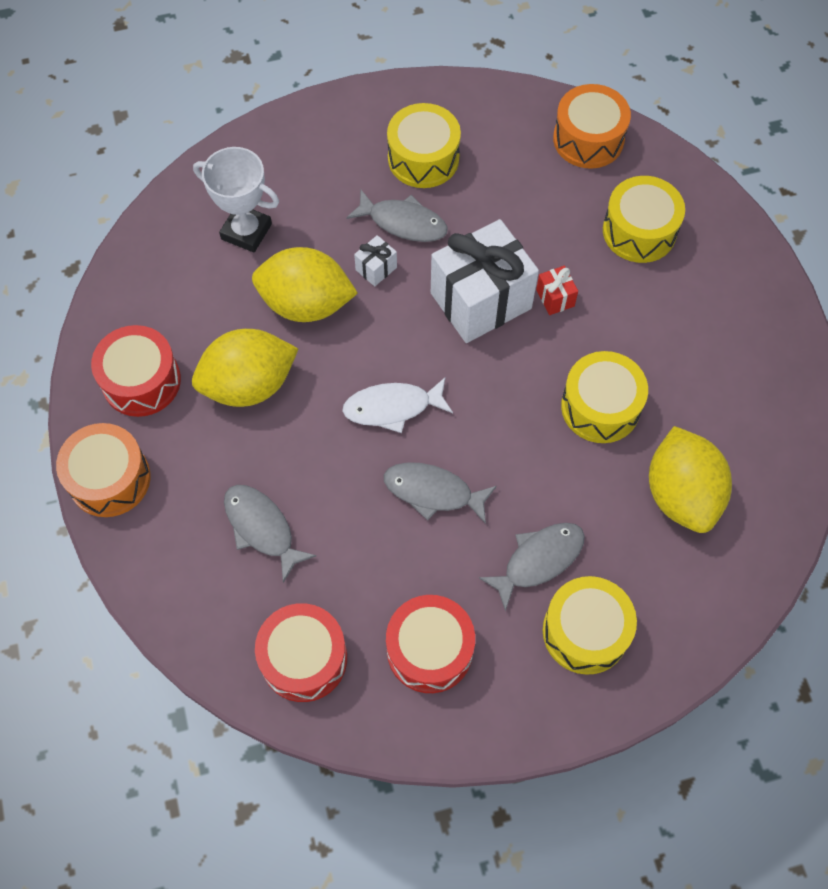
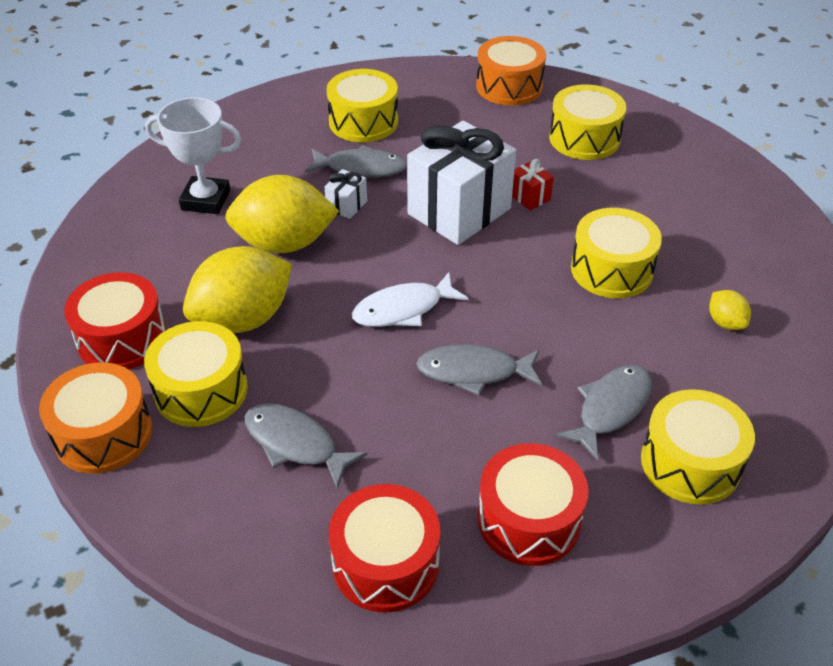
camera: 15 degrees left, 20 degrees down
(197, 453) = (201, 390): none -> yellow drum
(681, 494) = (725, 322): yellow lemon -> yellow lemon, size x0.45

